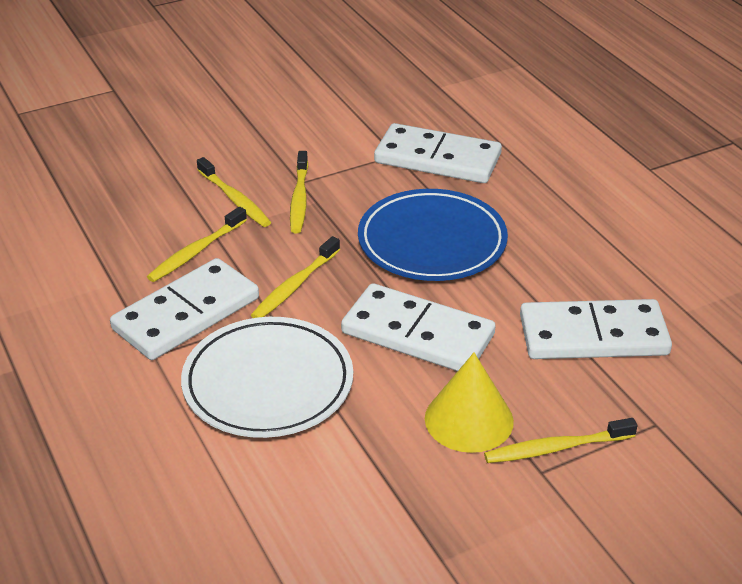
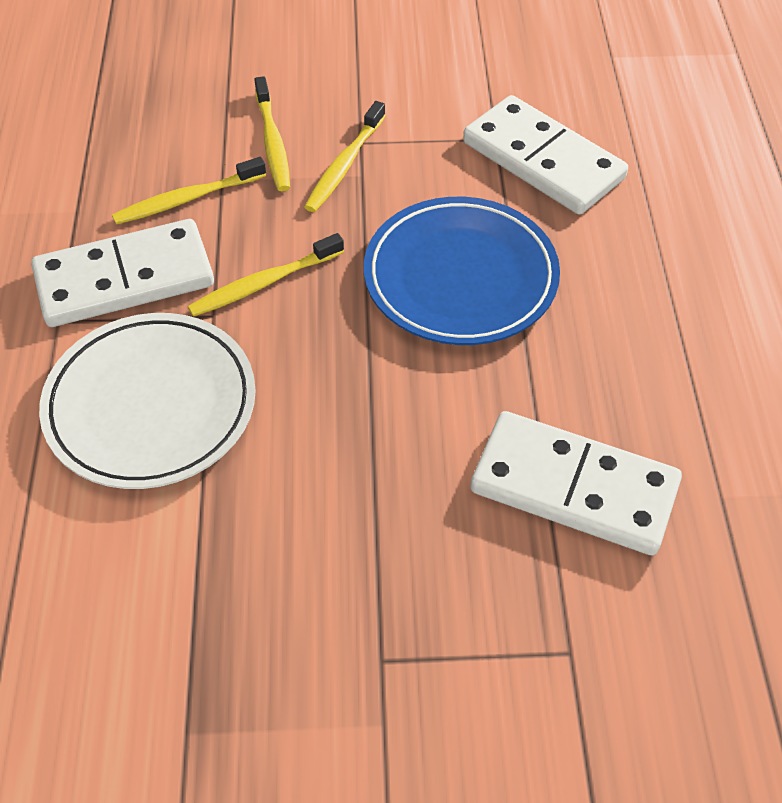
camera: 25 degrees right, 15 degrees up
(418, 334) = (360, 402): white domino -> none
(469, 419) = (342, 548): yellow cone -> none
(556, 448) = (420, 634): yellow toothbrush -> none

